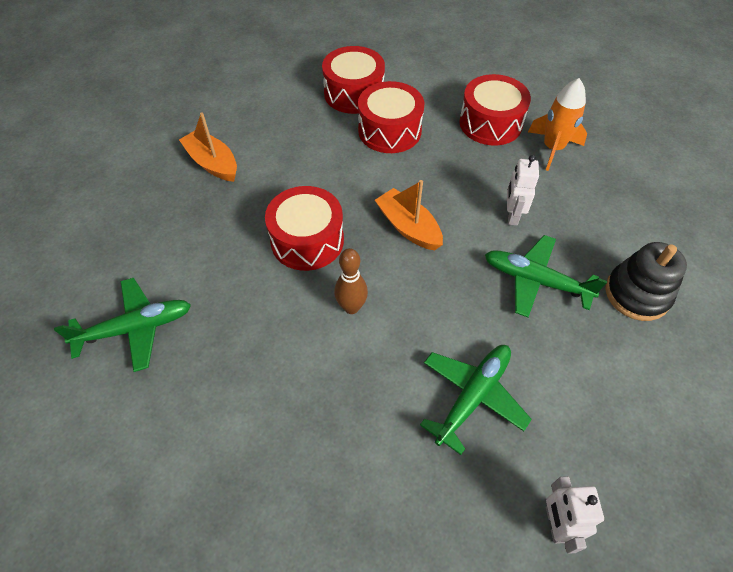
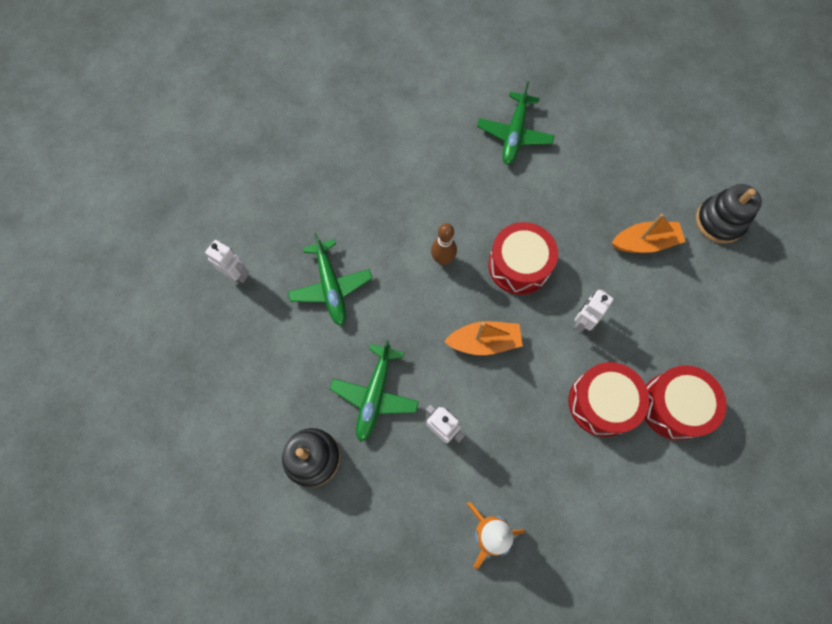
camera: 125 degrees right, 15 degrees up
(154, 126) = (719, 221): none -> black stacking toy
(327, 171) = (582, 321): none -> white robot
(490, 123) = (556, 503): red drum -> none
(536, 281) = (375, 394): green plane -> green plane turned 135 degrees clockwise

